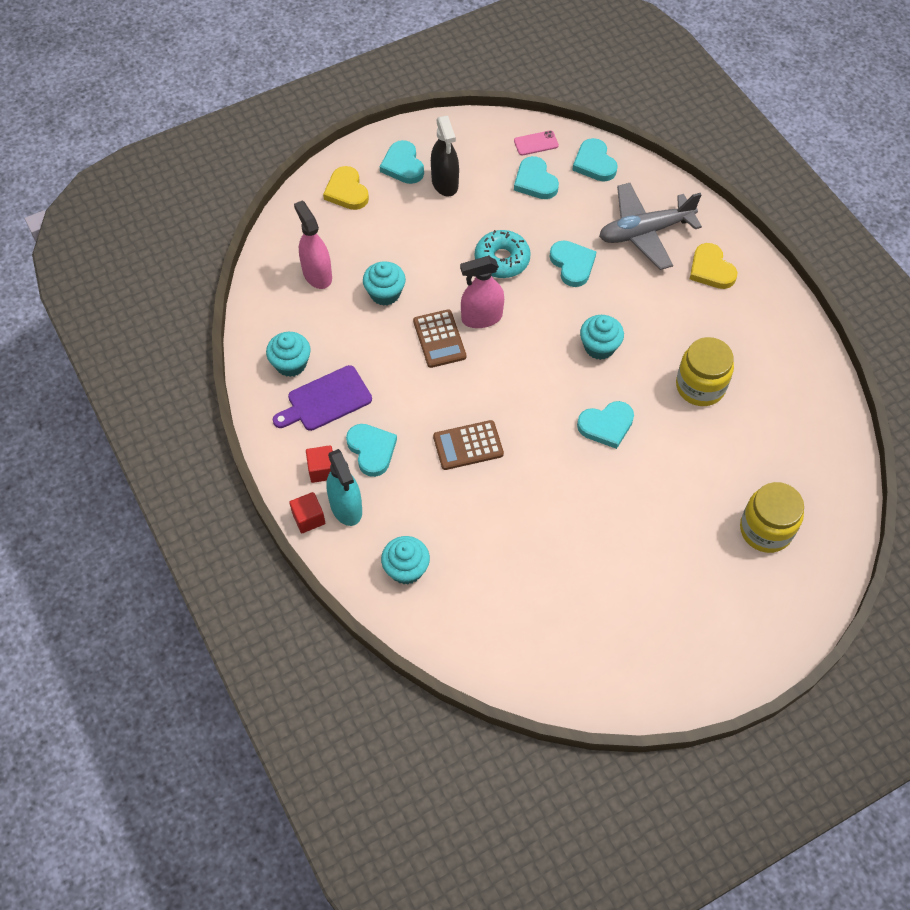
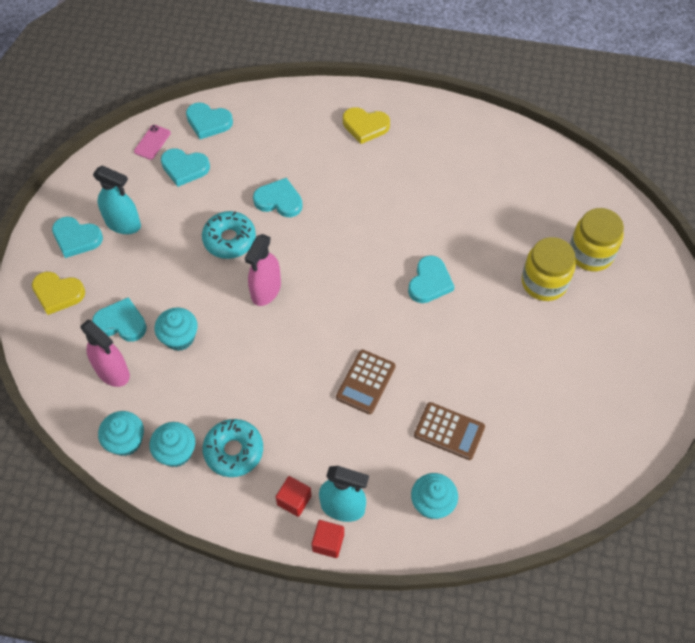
camera: 50 degrees left, 0 degrees up
(317, 274) = (112, 372): pink spray bottle -> pink spray bottle turned 150 degrees counterclockwise
(326, 400) = (234, 451): purple cutting board -> turquoise donut
(371, 450) = (309, 451): turquoise heart -> turquoise heart (121, 323)
(439, 339) = (256, 332): brown calculator -> brown calculator (449, 431)
(445, 183) = (123, 224): black spray bottle -> turquoise spray bottle
(599, 347) = (362, 237): turquoise cupcake -> turquoise cupcake (126, 441)
(645, 232) = (297, 138): grey plane -> none
(700, 386) = (450, 204): yellow jar -> yellow jar (544, 282)

